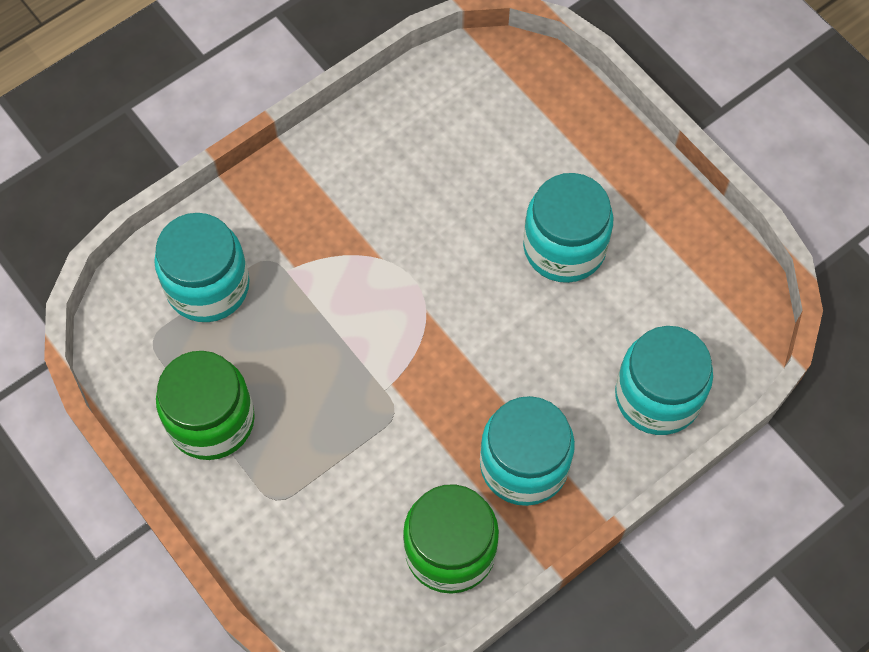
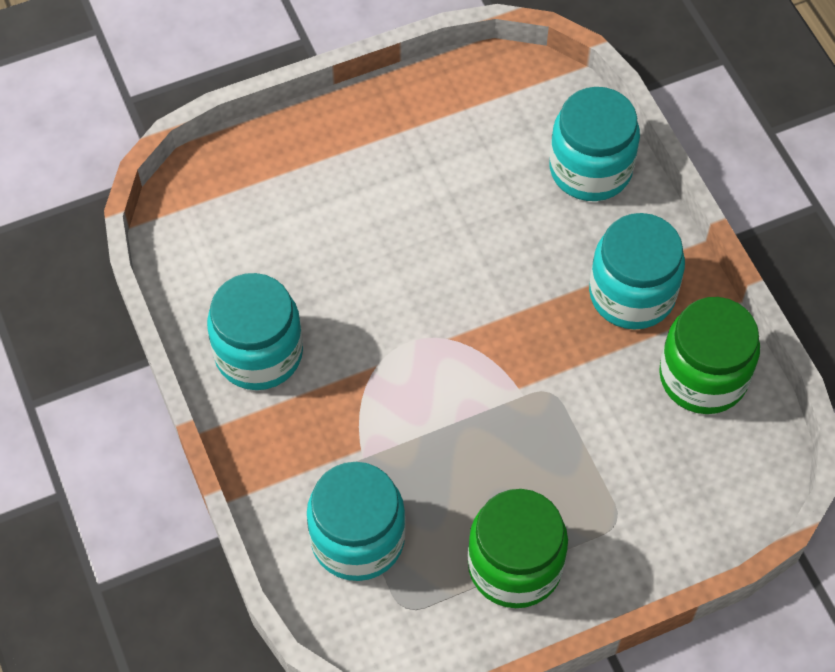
camera: 75 degrees left, 5 degrees down
(564, 247) = (414, 203): turquoise jar -> turquoise jar (259, 353)

